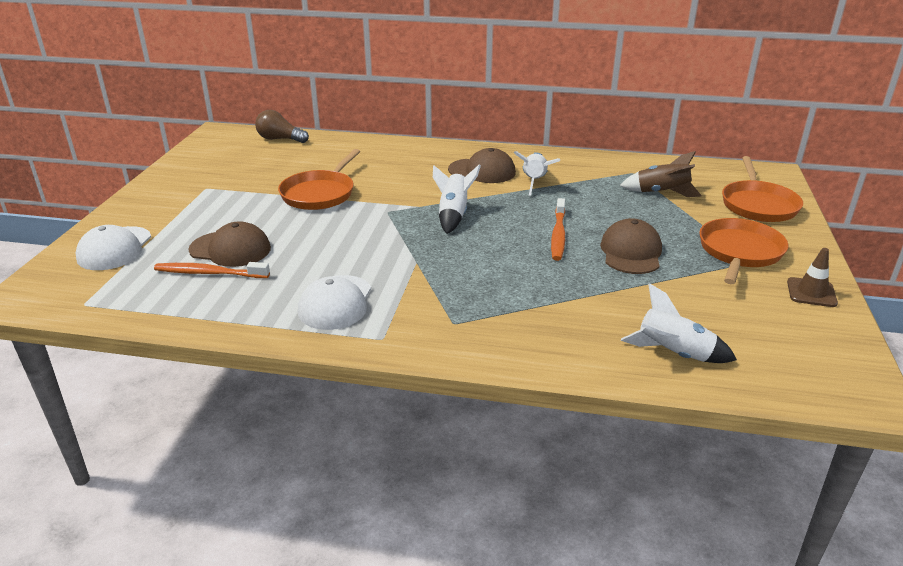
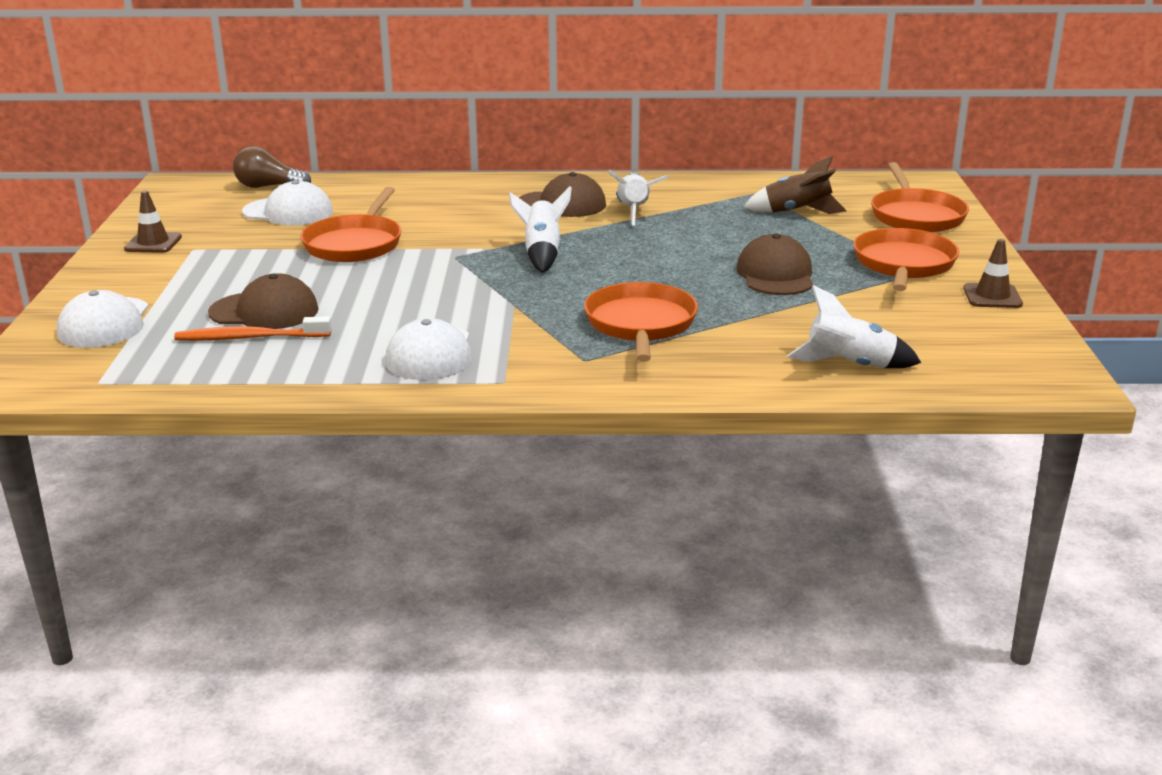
camera: 10 degrees left, 5 degrees down
(181, 180) = (153, 243): none -> brown traffic cone
(284, 162) = (288, 212): none -> white cap
(509, 291) = (640, 324): none -> orange pan
(558, 235) = (682, 264): orange toothbrush -> none

